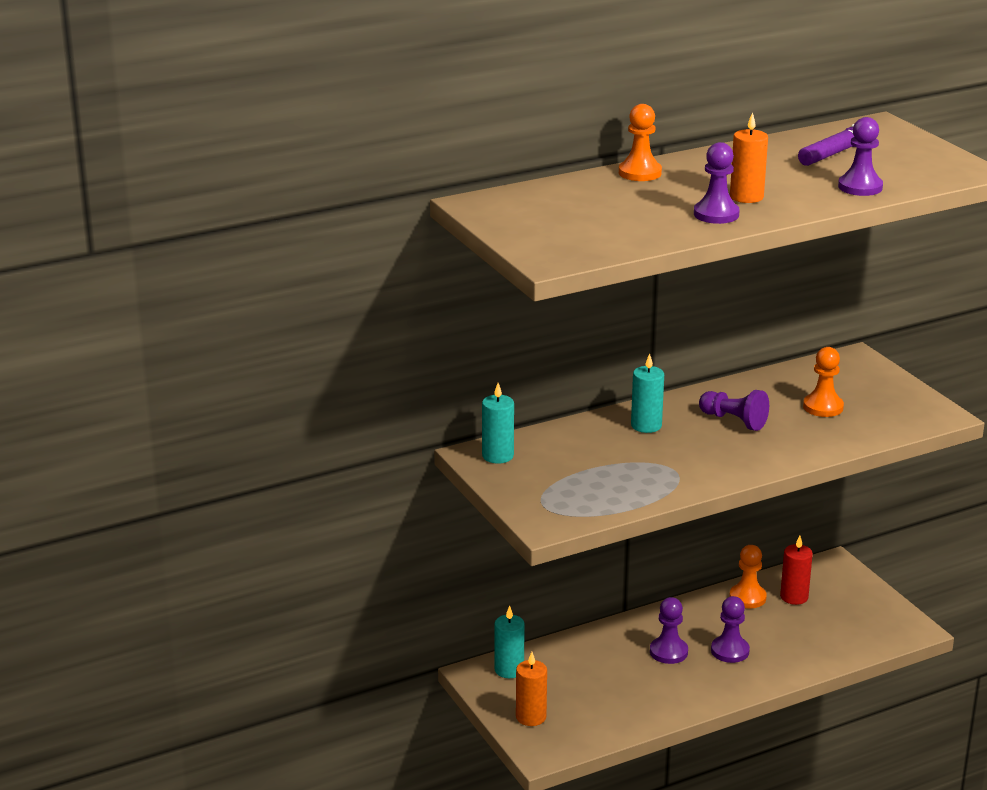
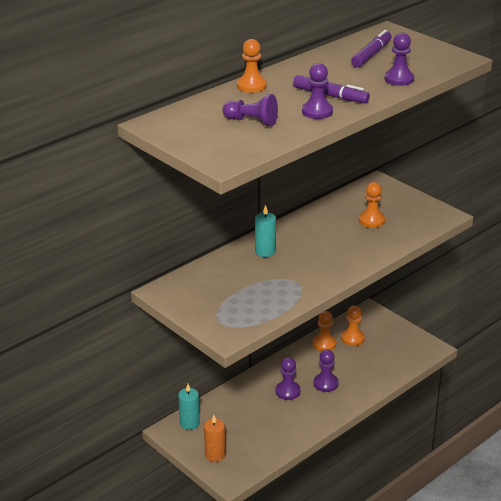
camera: 15 degrees left, 5 degrees up
(497, 456) = (176, 290): turquoise candle -> none
(734, 421) = (320, 239): purple pawn -> purple pawn (252, 121)
(746, 197) = (330, 96): orange candle -> purple marker
(794, 597) = (352, 338): red candle -> orange pawn

